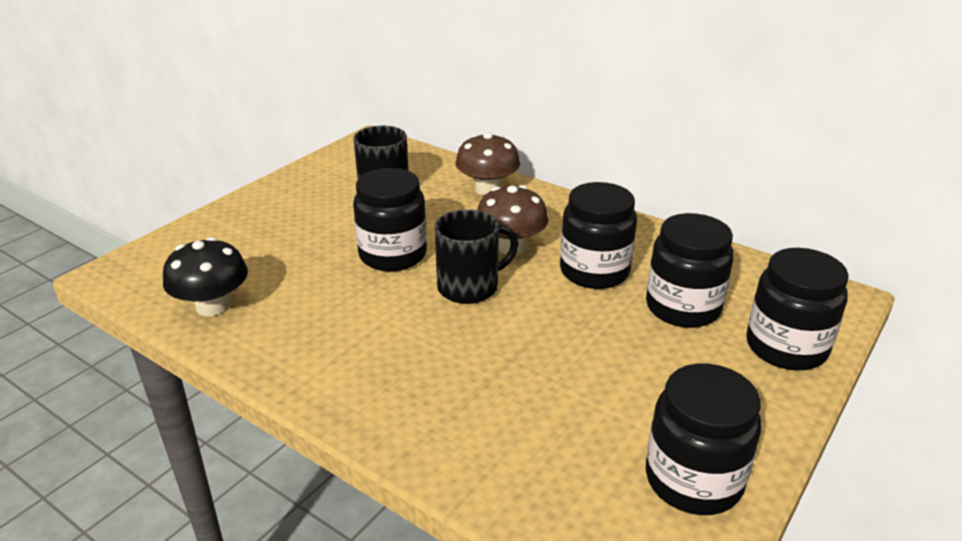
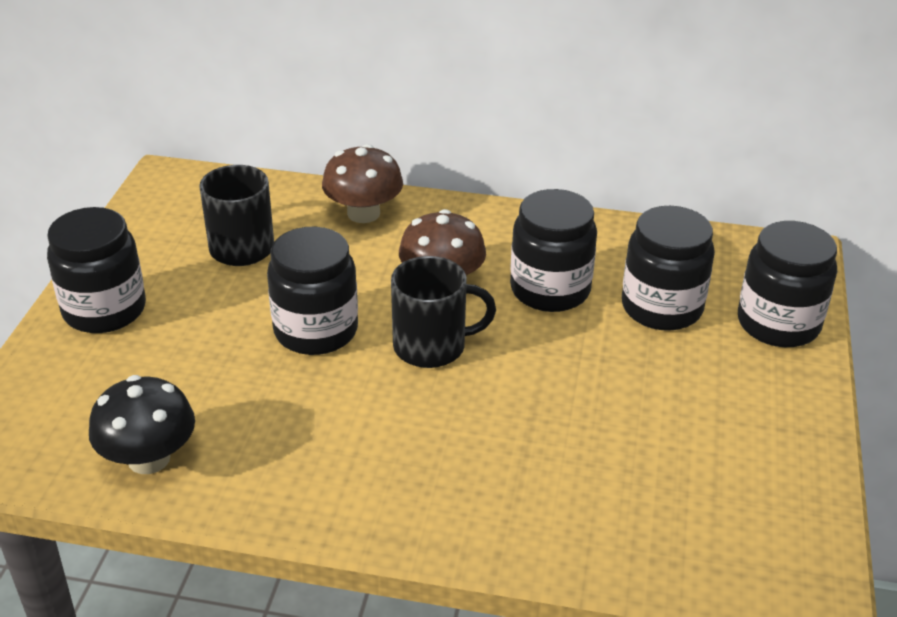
camera: 25 degrees left, 5 degrees up
(470, 287) = (432, 346): black mug -> black mug turned 45 degrees clockwise
(693, 480) = (773, 485): black jar -> black jar (104, 310)

